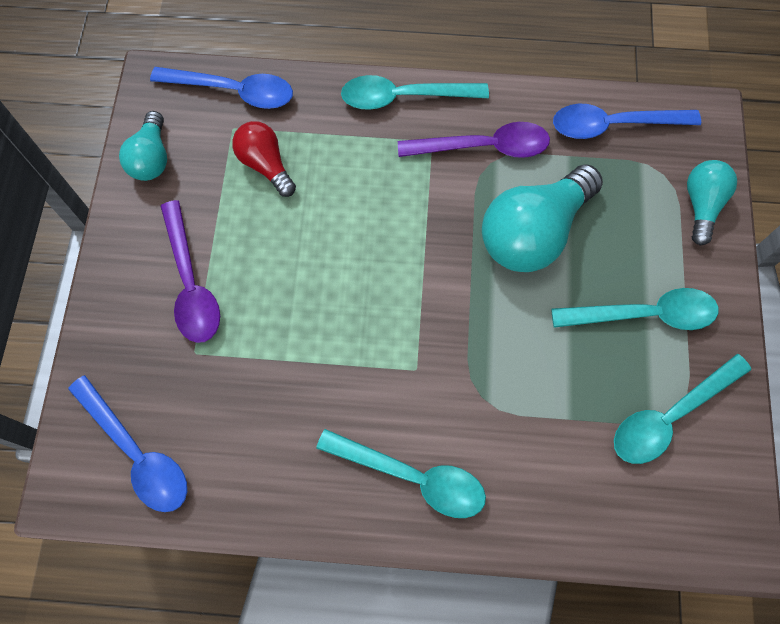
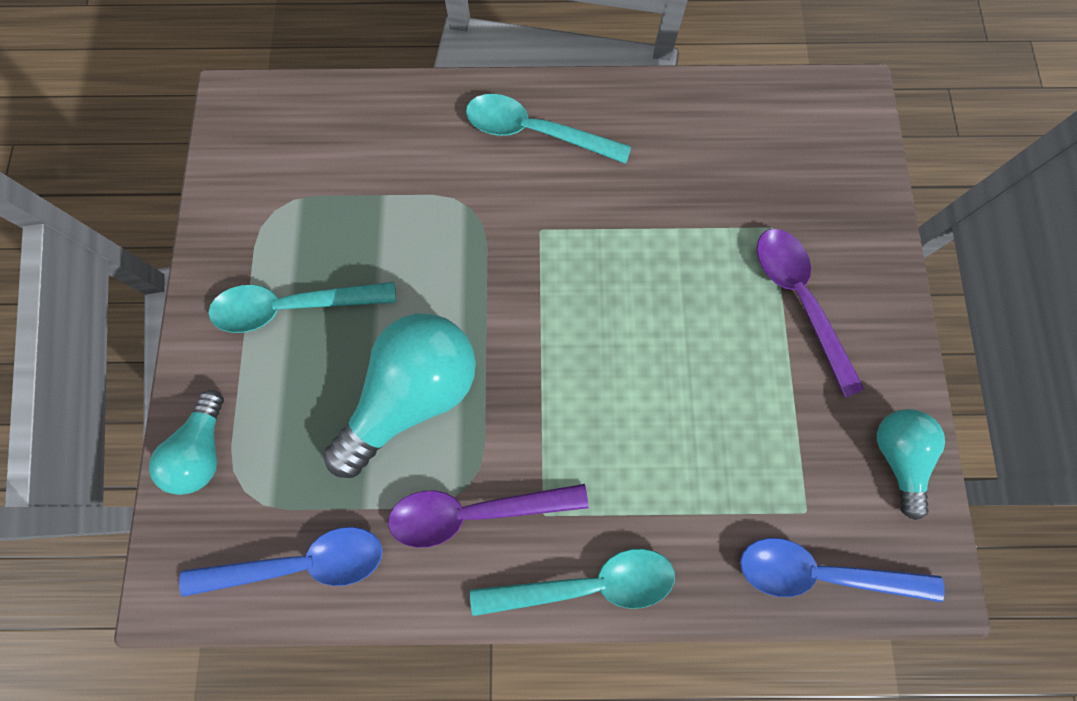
camera: 175 degrees right, 5 degrees up
(137, 453) = (800, 132): blue spoon -> none
(265, 165) = (750, 460): red light bulb -> none
(669, 416) = (281, 205): turquoise spoon -> none

